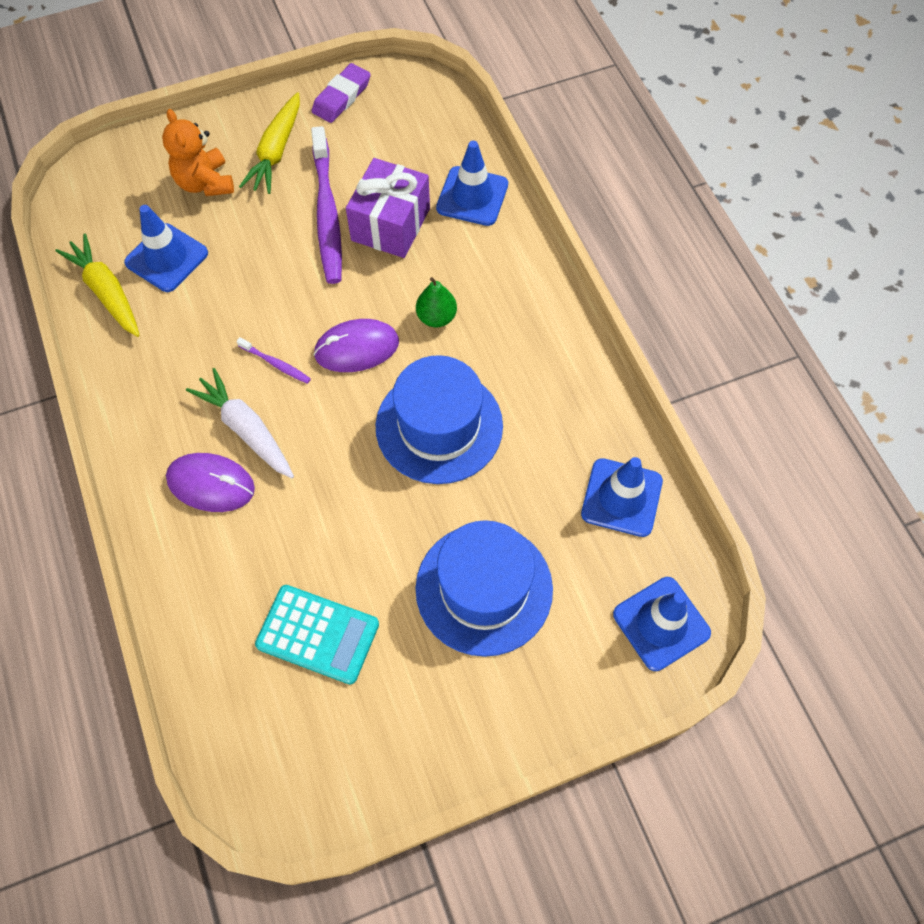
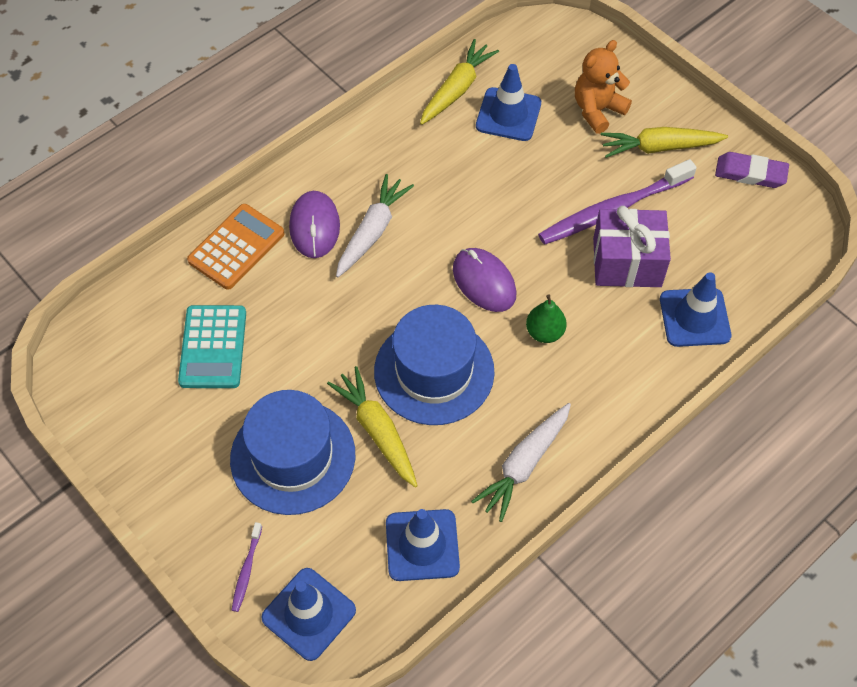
camera: 70 degrees right, 5 degrees down
(197, 573) = (236, 247): none -> orange calculator
(276, 364) = (442, 229): purple toothbrush -> purple toothbrush (246, 570)
(485, 499) = (377, 431): none -> yellow carrot
(568, 383) = (524, 464): none -> white carrot

